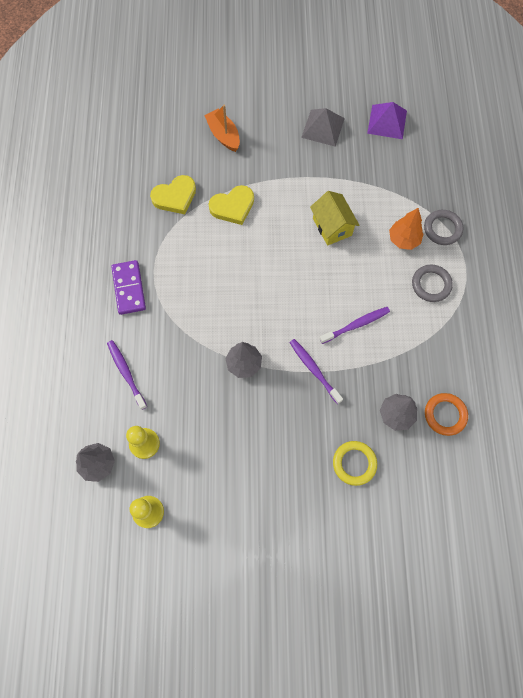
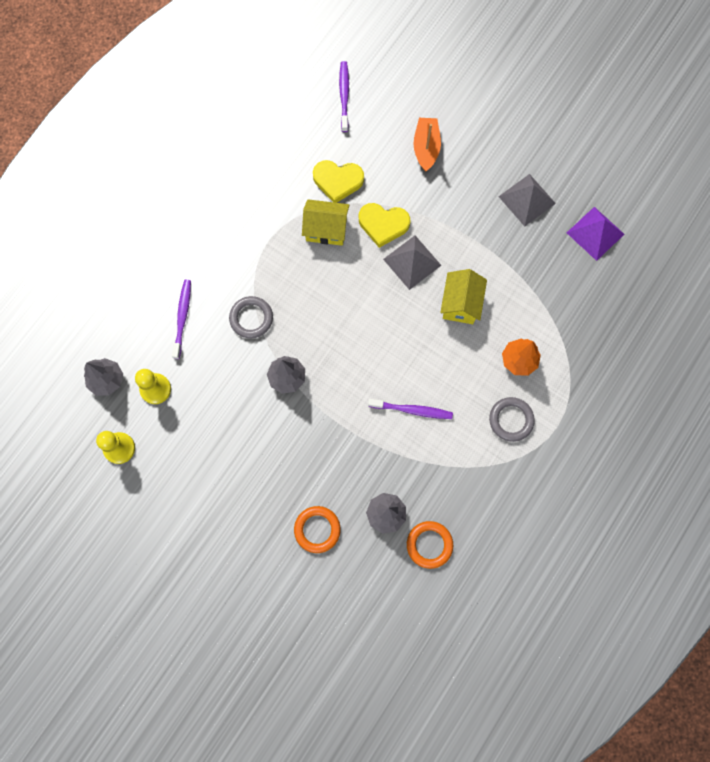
camera: 35 degrees right, 5 degrees up
(129, 288) = (237, 242): purple domino -> none
(192, 236) = (326, 229): none -> yellow house
(274, 220) = (412, 262): none -> grey pyramid
(314, 370) = (344, 424): purple toothbrush -> purple toothbrush (344, 95)
(354, 463) = (317, 529): yellow ring -> orange ring
(442, 229) = (564, 374): grey ring -> grey ring (251, 318)

